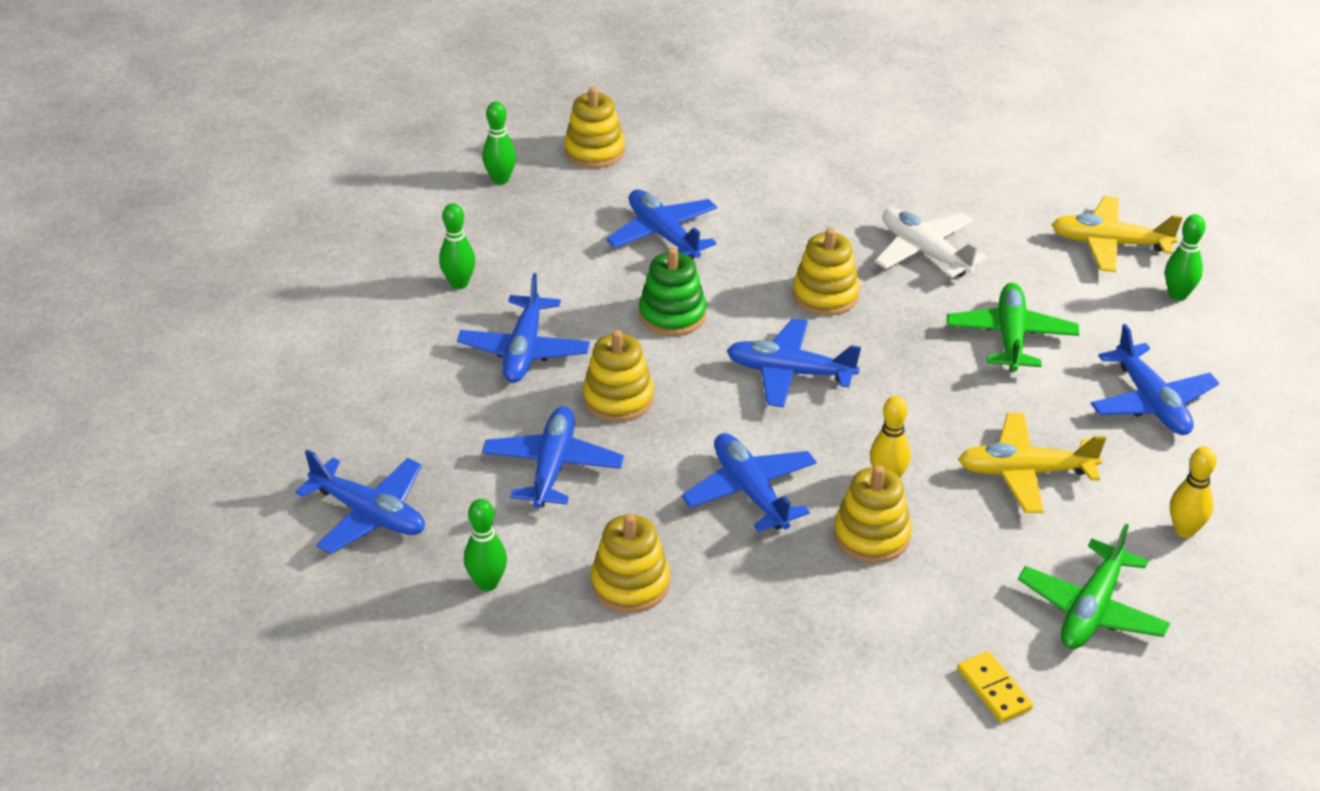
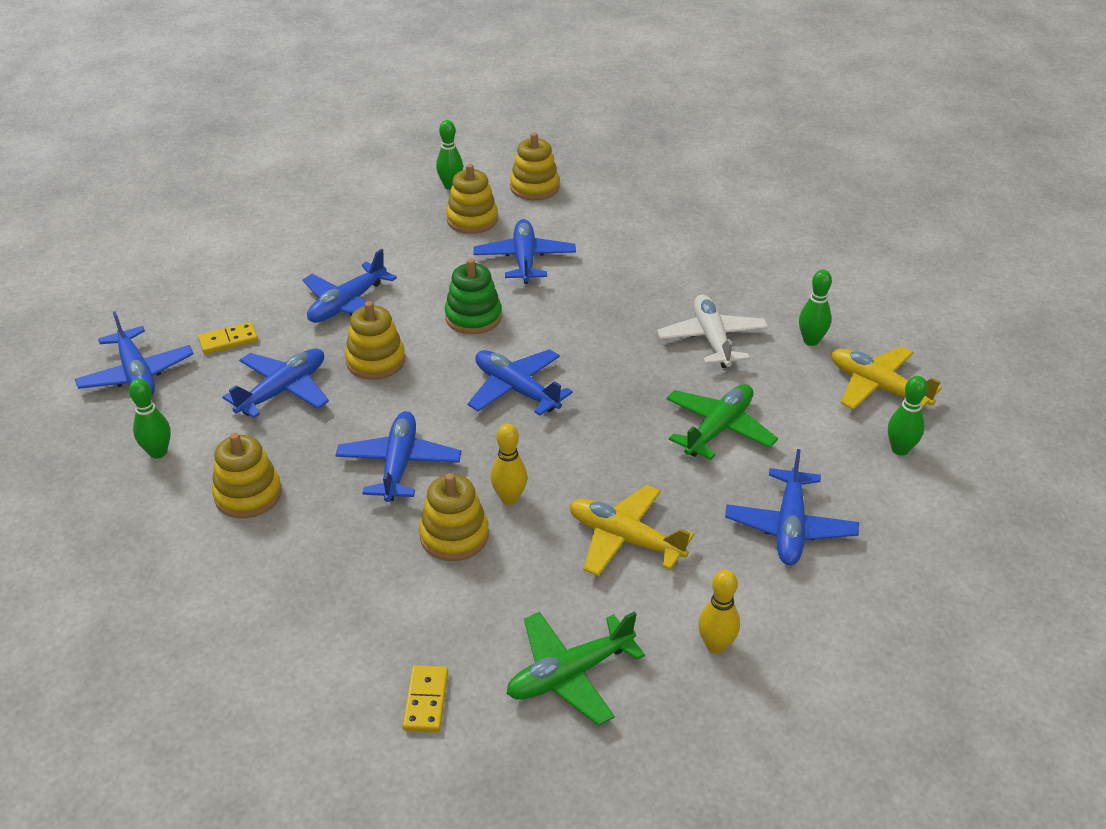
camera: 30 degrees right, 0 degrees up
(434, 438) = (228, 340): none -> yellow domino
(459, 283) = (352, 245): green bowling pin -> green bowling pin (811, 341)
(825, 295) = (601, 343): yellow stacking toy -> yellow stacking toy (472, 220)

